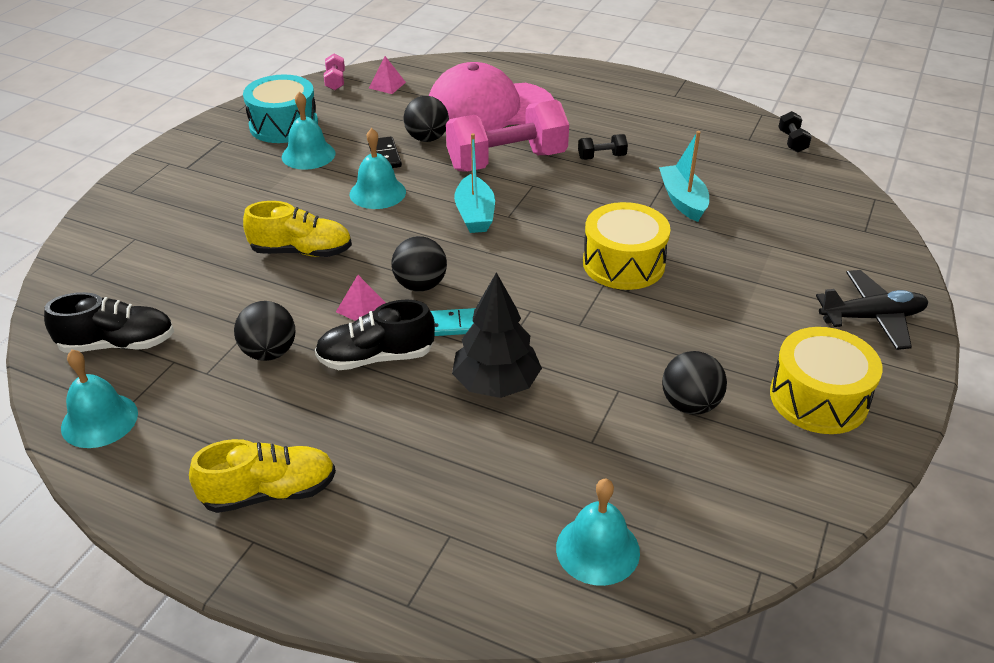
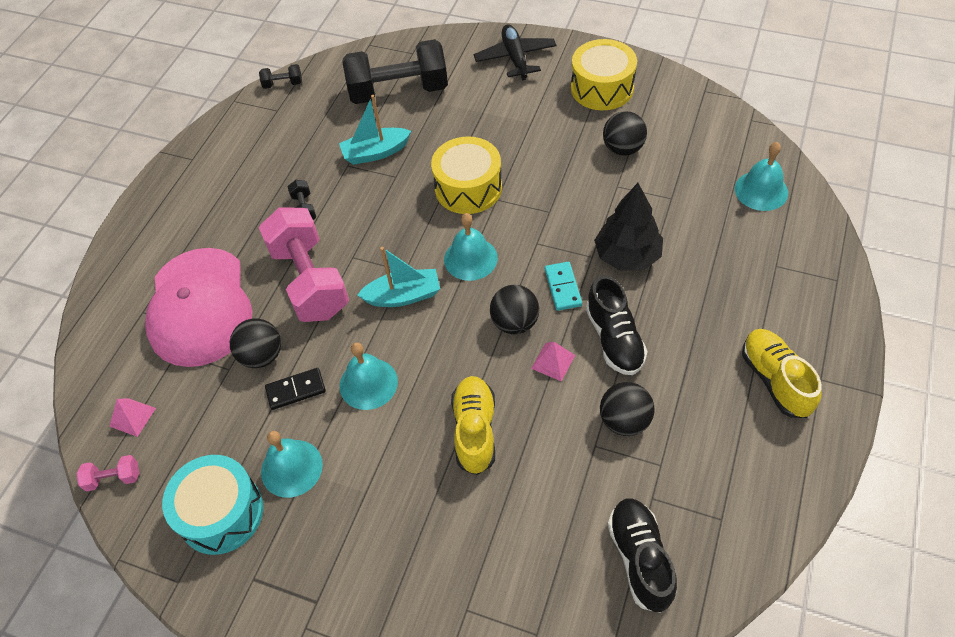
camera: 90 degrees left, 15 degrees up
(99, 420) = (739, 535): turquoise bell -> turquoise bell (470, 258)
(790, 218) = (398, 91): none -> black dumbbell

